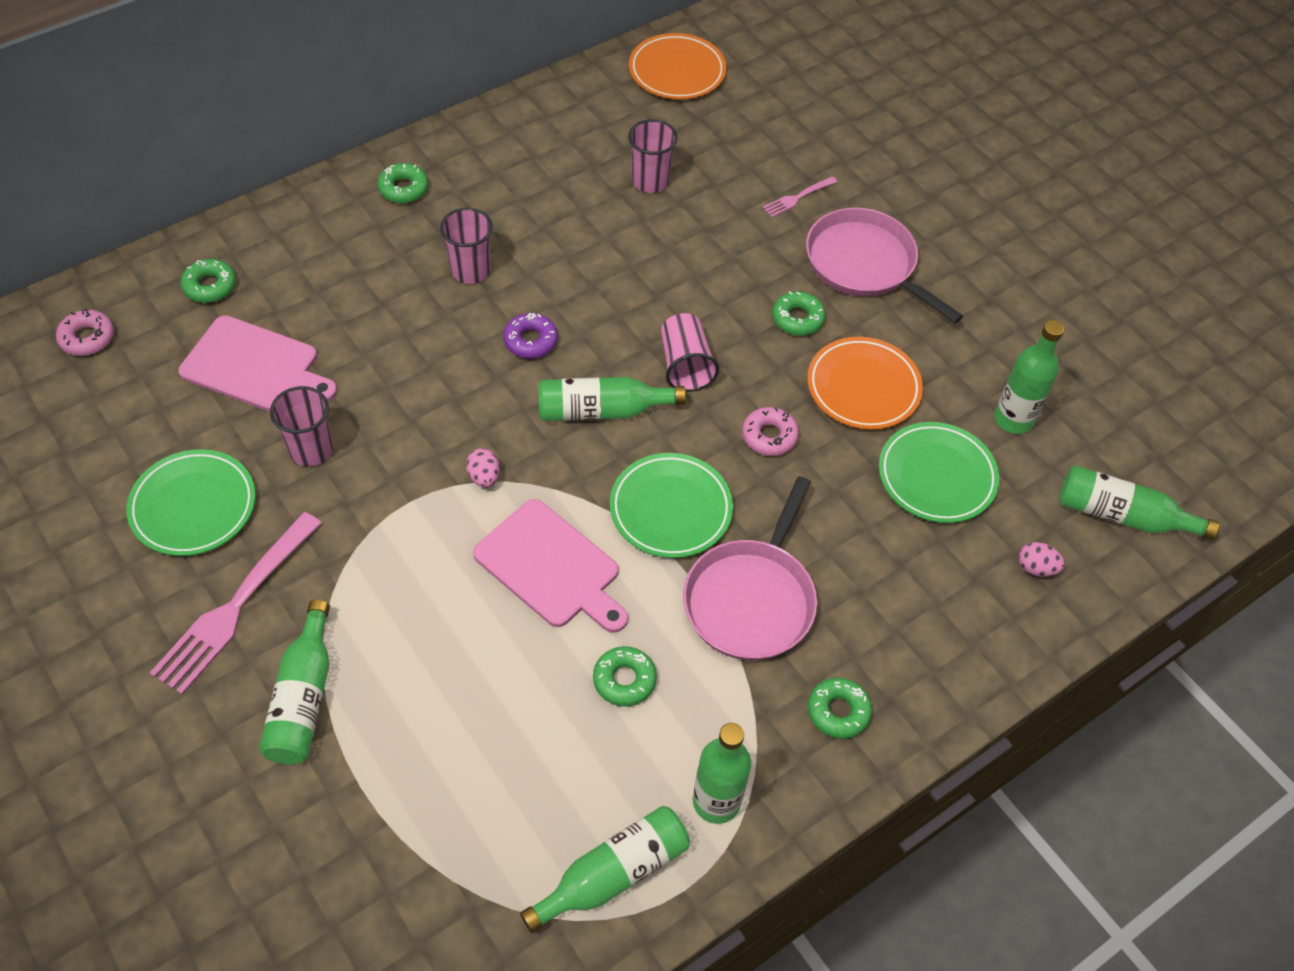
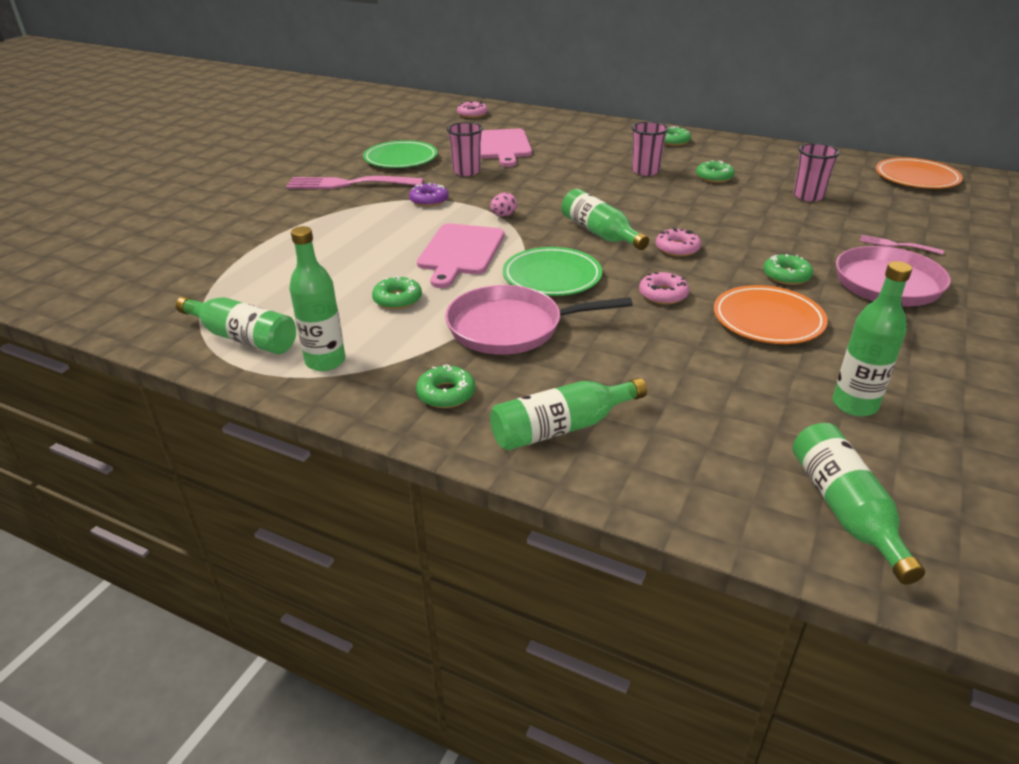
camera: 65 degrees right, 20 degrees down
(210, 286) = (538, 125): green donut -> green donut (714, 177)
(303, 698) = (306, 214): green bottle -> green bottle (561, 428)
(530, 341) = (621, 199): purple donut -> purple donut (429, 200)
(685, 365) = (677, 248): pink cup -> pink donut
(936, 476) = (731, 379): green plate -> none
(1036, 568) = (706, 465): pink egg -> none

